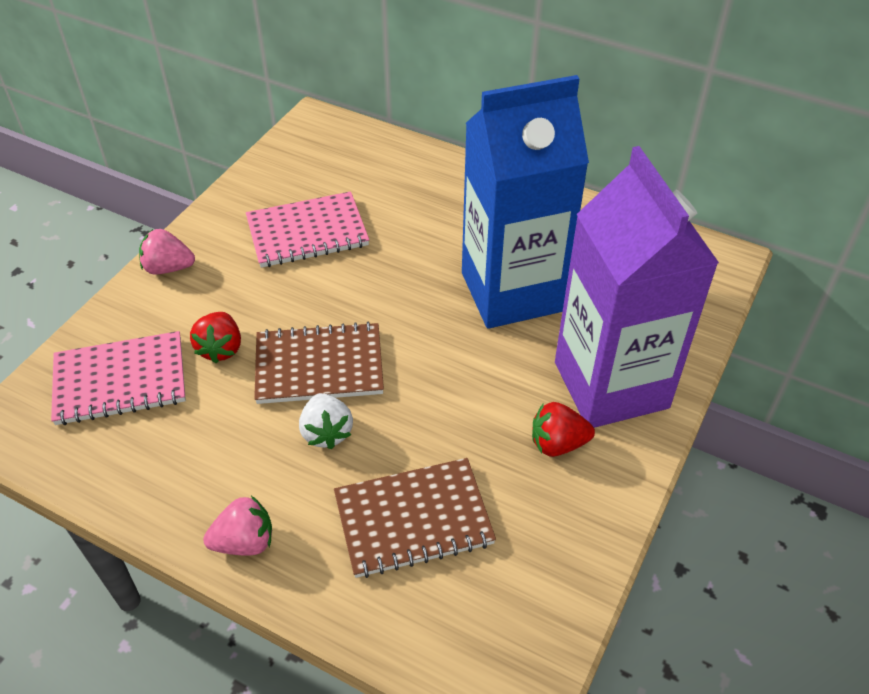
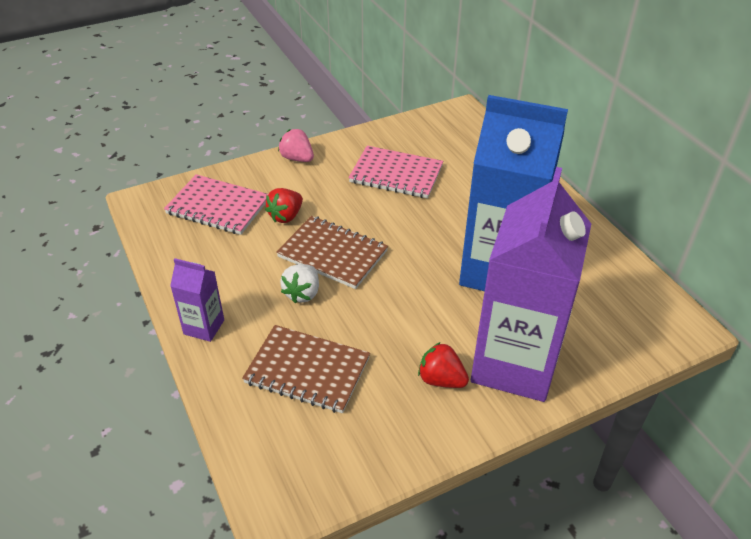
camera: 35 degrees right, 5 degrees down
(245, 542) = (204, 327): pink strawberry -> purple carton

